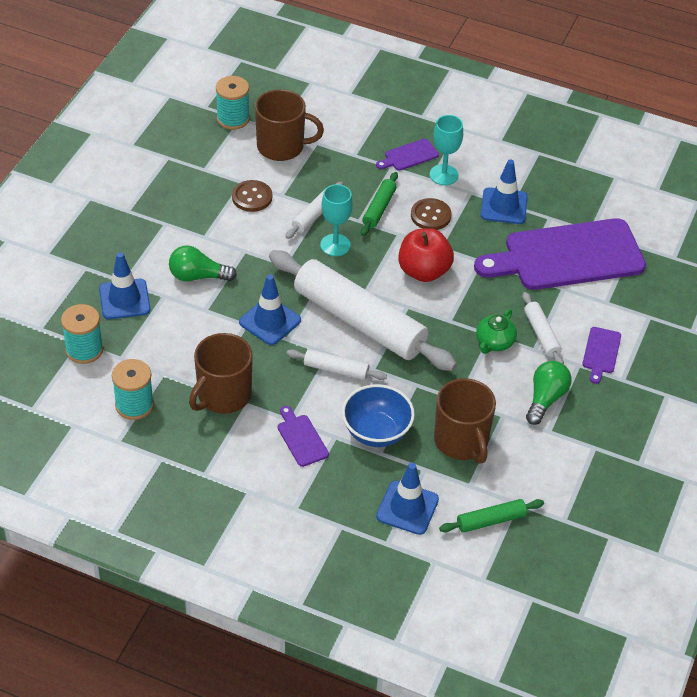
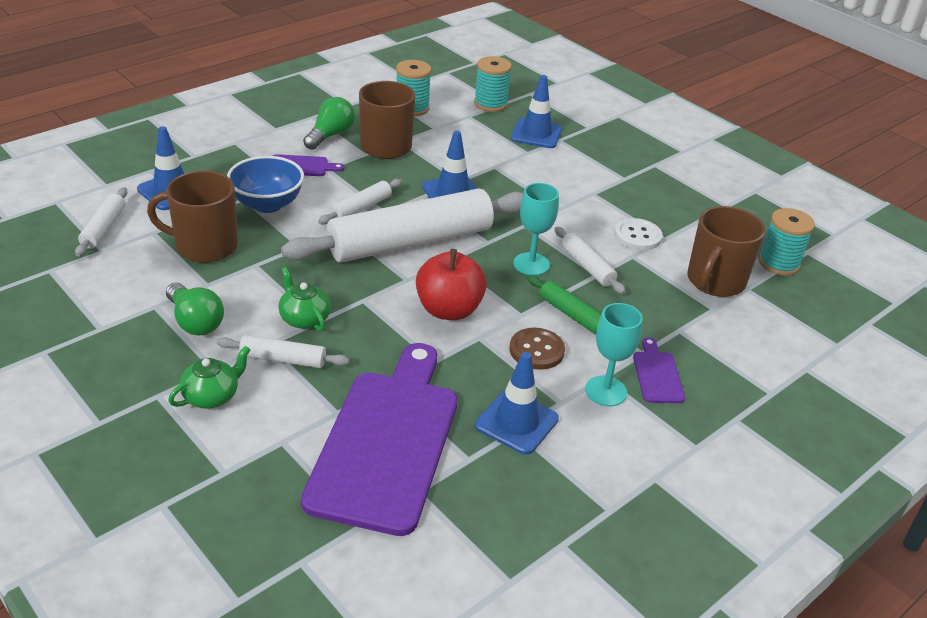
camera: 115 degrees right, 10 degrees down
(198, 276) = (540, 174): green light bulb -> green light bulb (330, 135)
(252, 197) = (637, 236): brown button -> white button
(491, 521) = (103, 228): green rolling pin -> white rolling pin
(601, 352) = (212, 396): purple cutting board -> green teapot

